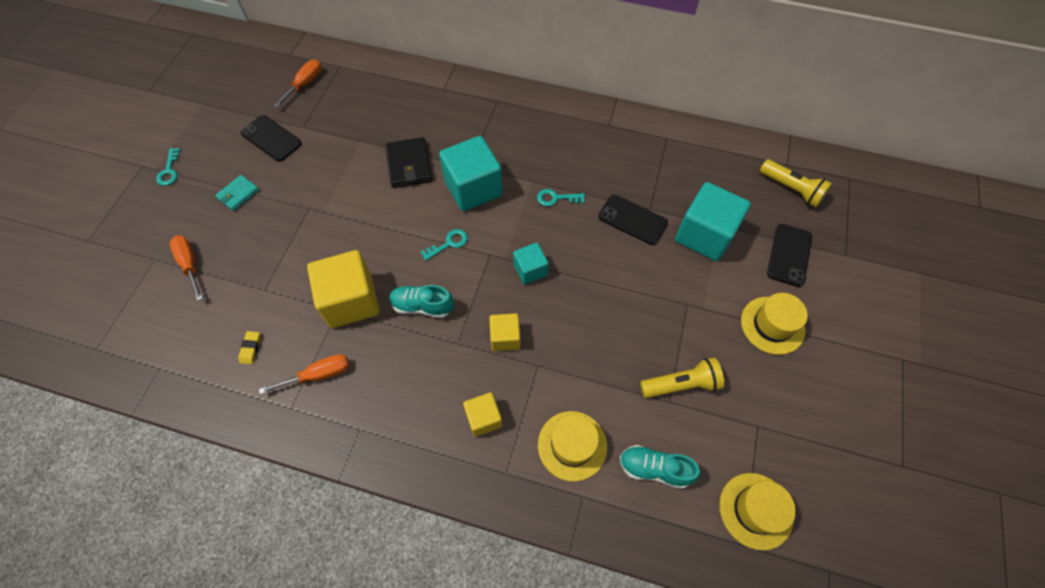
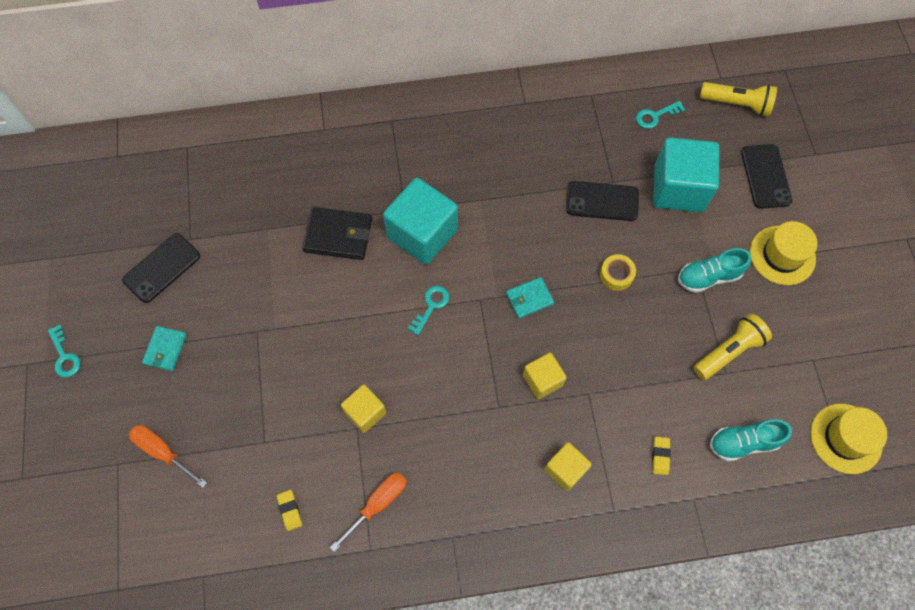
camera: 25 degrees left, 5 degrees up
(271, 138) = (162, 268): black phone -> black phone turned 60 degrees counterclockwise
(305, 84) = (159, 186): orange screwdriver -> none
(351, 301) = (365, 412): yellow cube -> yellow cube, size x0.54
(409, 165) = (338, 235): black wallet -> black wallet turned 45 degrees counterclockwise
(422, 306) = (442, 385): turquoise shoe -> turquoise shoe (708, 277)
(530, 270) = (529, 299): turquoise cube -> turquoise wallet
(556, 198) = (514, 209): turquoise key -> turquoise key (655, 116)
(572, 445) = (660, 456): yellow hat -> yellow eraser
(614, 281) = (616, 275): none -> yellow tape

